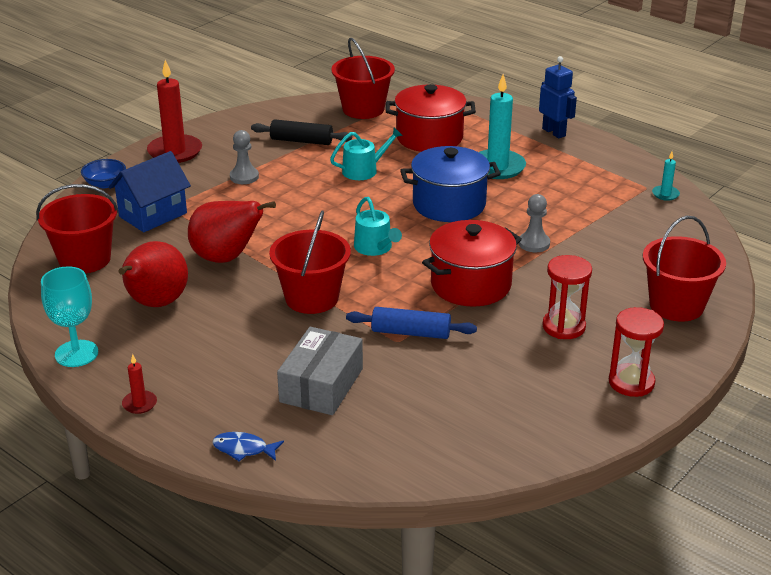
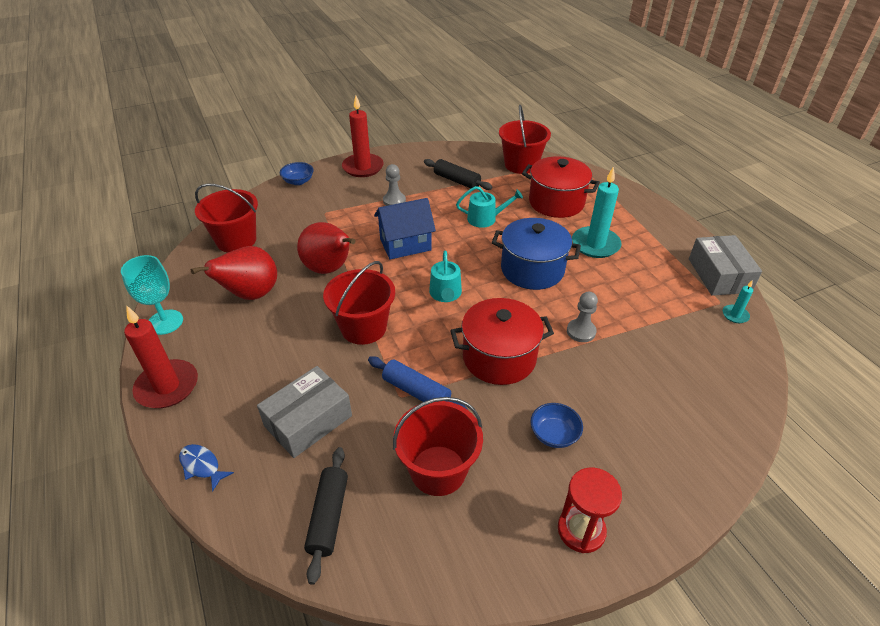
camera: 25 degrees right, 10 degrees up
(139, 404) = (167, 386): red candle -> red candle, size x2.13
(153, 215) = (309, 216): blue house -> blue house (405, 245)
(404, 443) = (328, 516): none -> black rolling pin
(554, 132) = (664, 223): blue robot -> none
(563, 327) = (554, 434): red hourglass -> blue bowl
(632, 165) = (719, 275): none -> grey box
(676, 305) = (679, 449): red bucket -> red bucket (438, 470)

